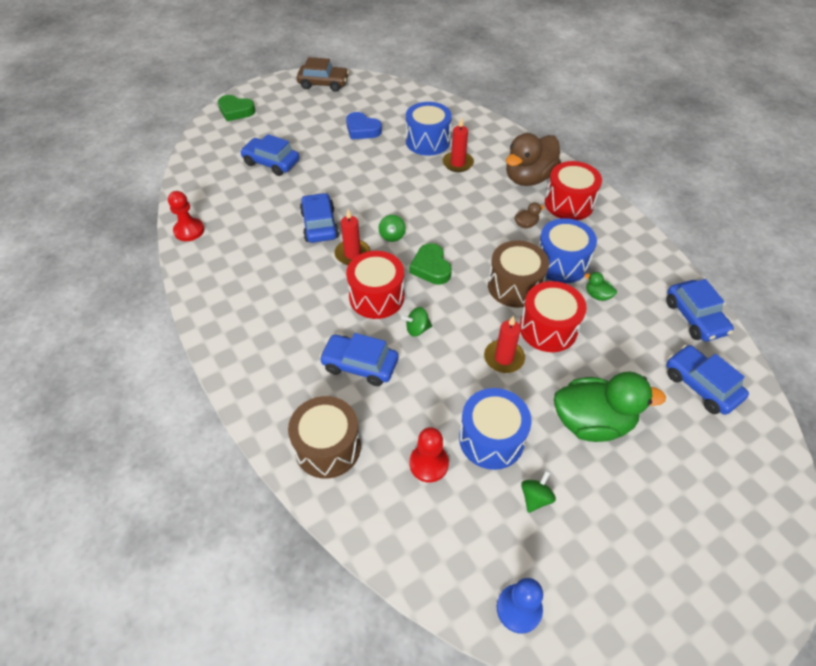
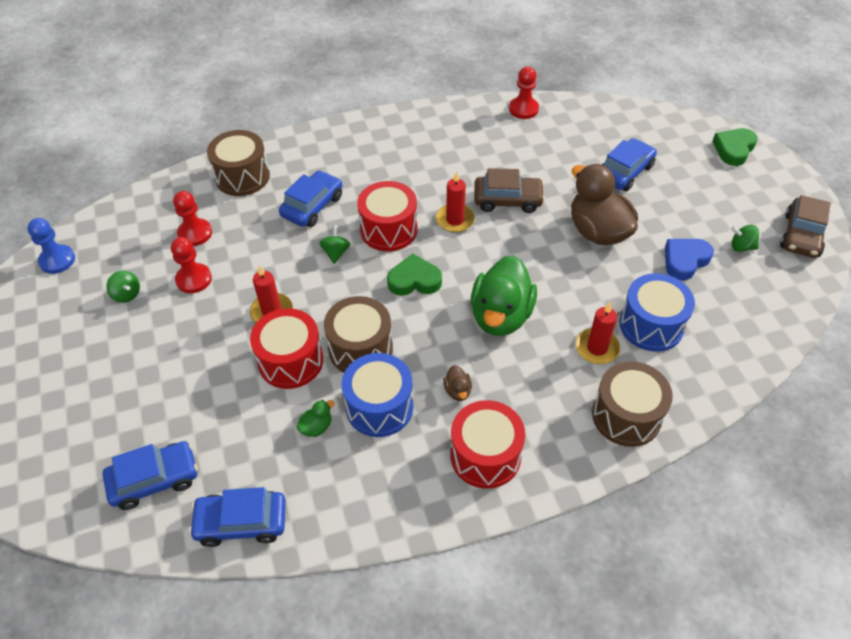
camera: 105 degrees right, 0 degrees up
(319, 225) = (507, 200): blue car -> brown car
(392, 236) = (473, 256): green spinning top -> green spinning top (741, 247)
(491, 439) = (194, 279): blue drum -> red pawn
(505, 147) = (626, 416): none -> brown drum
(528, 178) = (550, 423): brown duck -> brown duck (598, 231)
(592, 422) = (168, 360): green duck -> green duck (501, 316)

